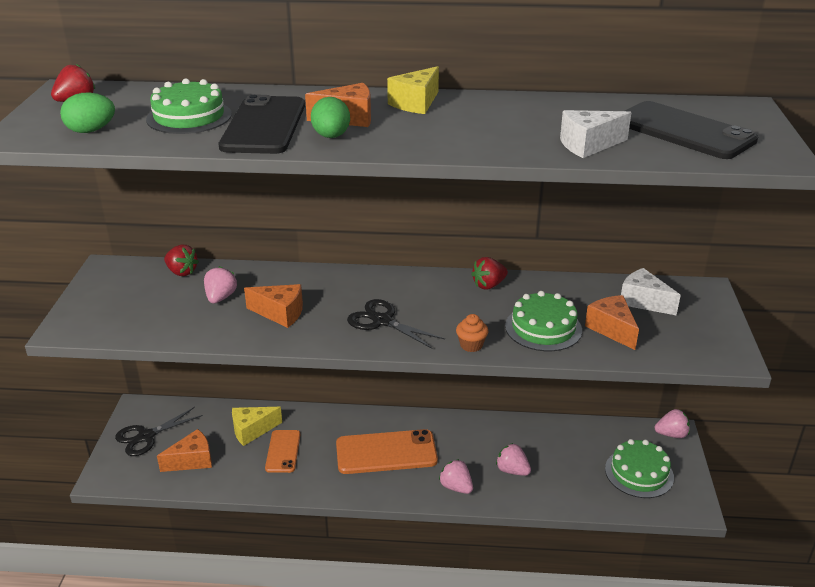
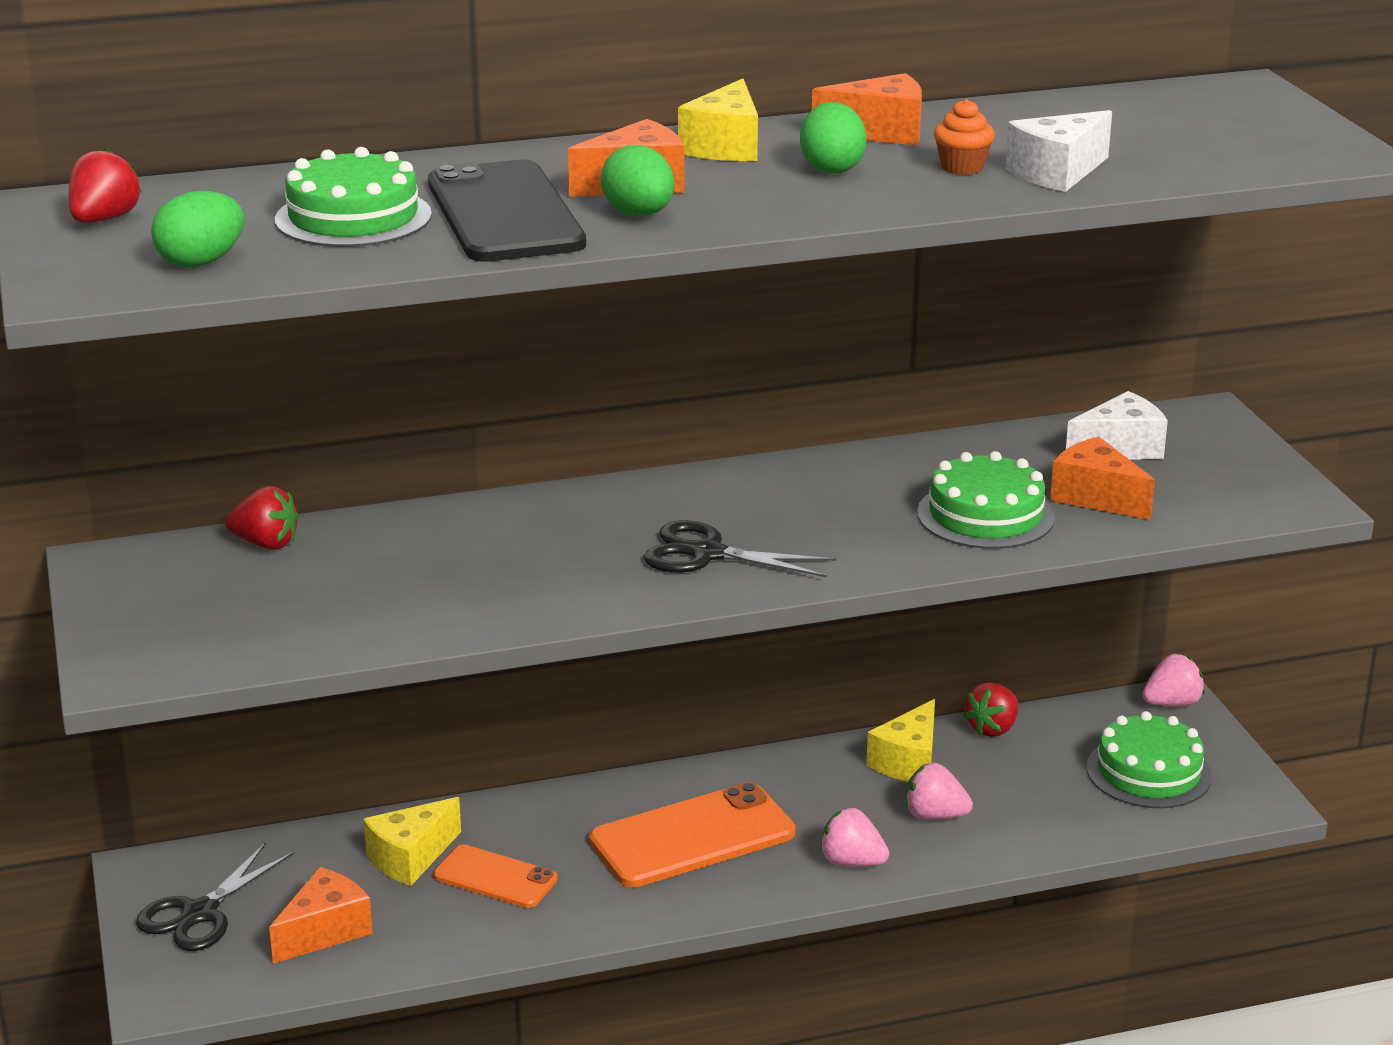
camera: 20 degrees left, 5 degrees down
(220, 298) = (380, 571): pink strawberry -> none
(280, 313) = (514, 575): orange cheese -> orange cheese (880, 132)
(283, 451) = (495, 877): orange phone -> orange phone turned 45 degrees counterclockwise
(461, 124) = (831, 168): none -> green egg
(471, 345) = (885, 561): orange cupcake -> orange cupcake (962, 167)
(488, 285) = (850, 468): red strawberry -> red strawberry (992, 729)
(515, 436) = (908, 762): none -> yellow cheese
(643, 301) = (1120, 448): white cheese -> white cheese turned 135 degrees clockwise
(683, 131) = (1180, 134): black phone -> none

